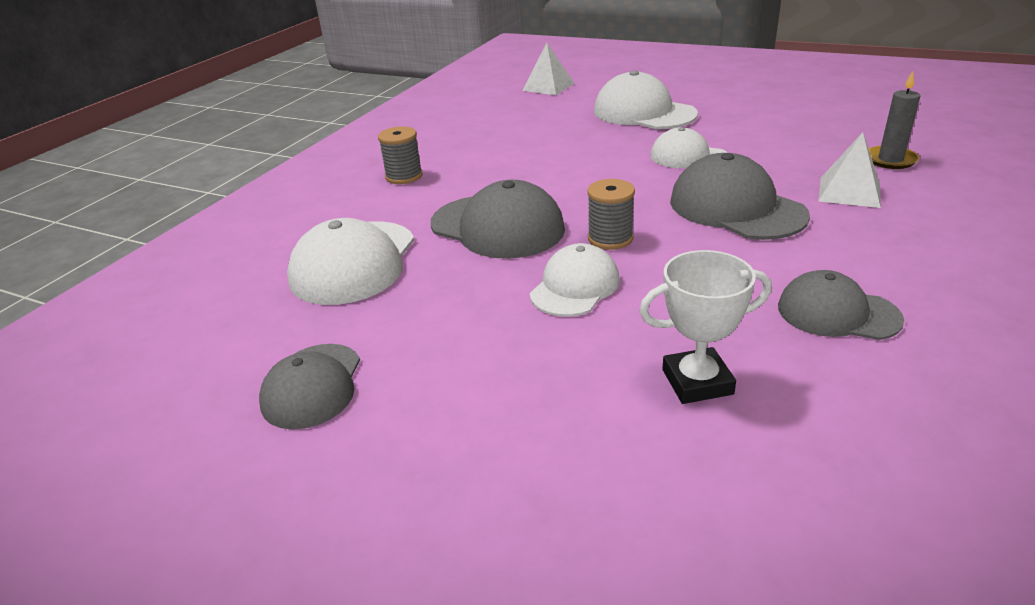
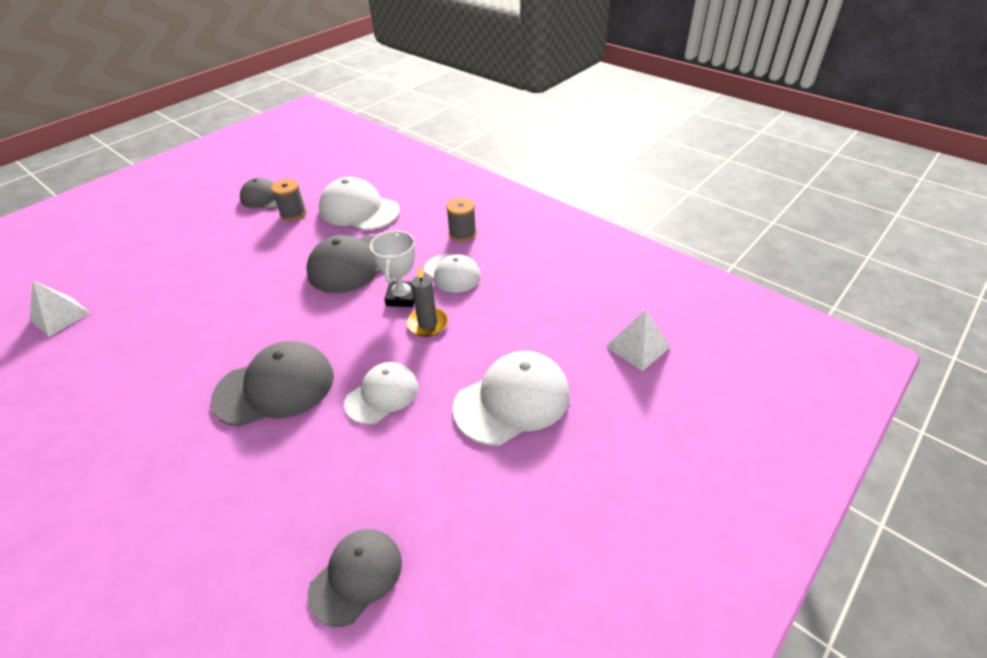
camera: 105 degrees right, 10 degrees up
(575, 287) = (260, 282): white cap -> white cap (452, 273)
(610, 238) = (295, 309): grey spool -> grey spool (293, 213)
(697, 382) = (148, 302): white trophy -> white trophy (402, 297)
(837, 313) = (129, 379): grey cap -> grey cap (356, 576)
(849, 192) = (232, 477): white pyramid -> white pyramid (60, 316)
(890, 160) = (254, 558): grey candle -> grey candle (427, 324)

